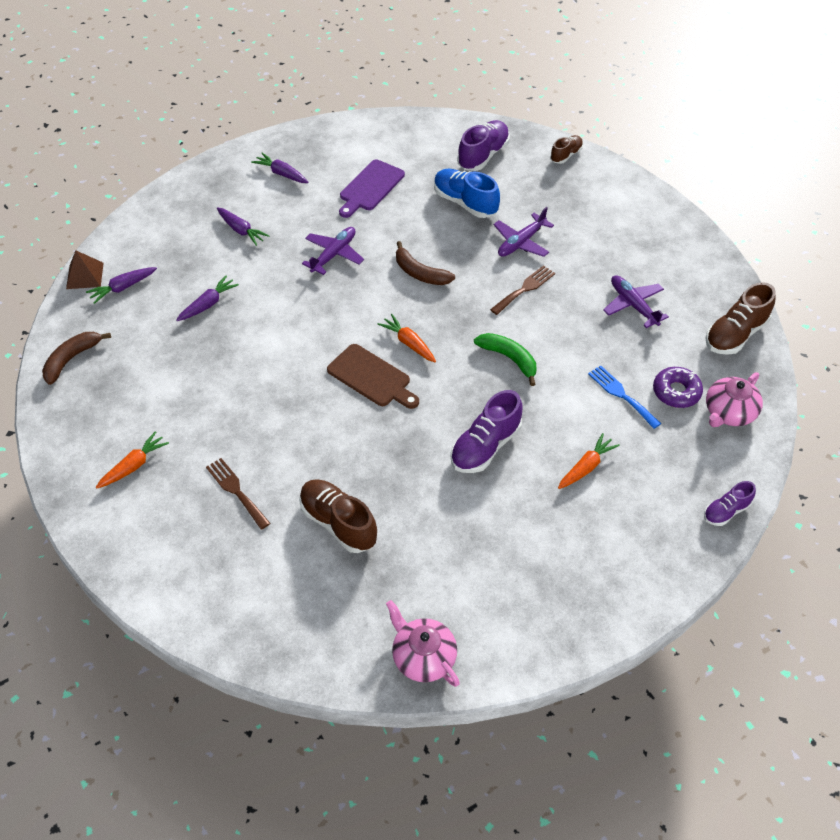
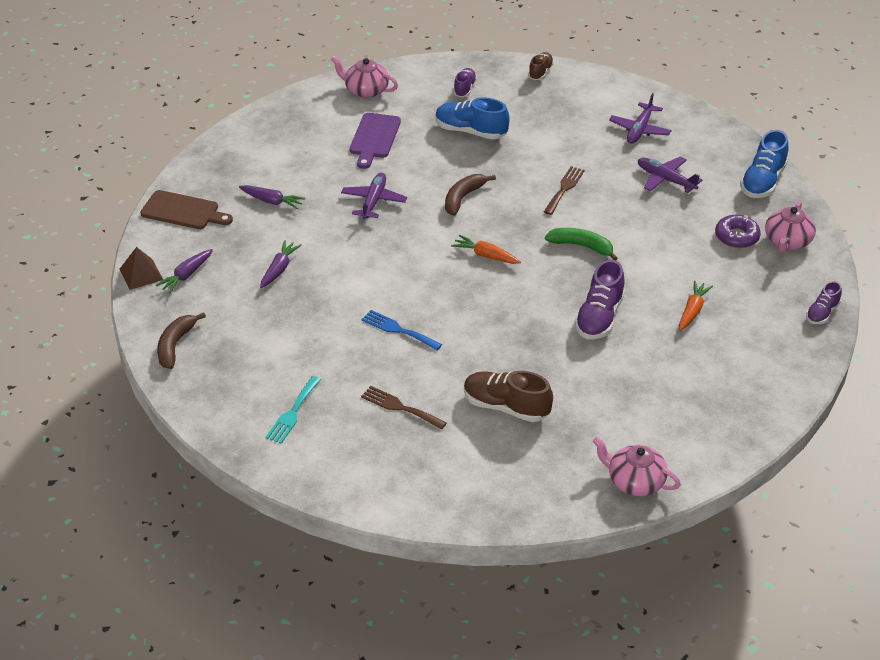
camera: 20 degrees left, 10 degrees down
(134, 465) = (293, 413): orange carrot -> turquoise fork
(281, 173) = (281, 145): purple carrot -> none
(372, 377) = (468, 290): brown cutting board -> brown cutting board (183, 211)
(389, 135) = (366, 90): none -> pink teapot
(420, 273) = (463, 198): brown banana -> brown banana turned 105 degrees clockwise
(483, 155) = (464, 88): purple shoe -> purple shoe, size x0.59
(521, 242) = (540, 152): purple plane -> purple plane (640, 130)
(621, 395) = (692, 250): blue fork -> blue fork (398, 330)
(735, 334) = (762, 182): brown shoe -> blue shoe

